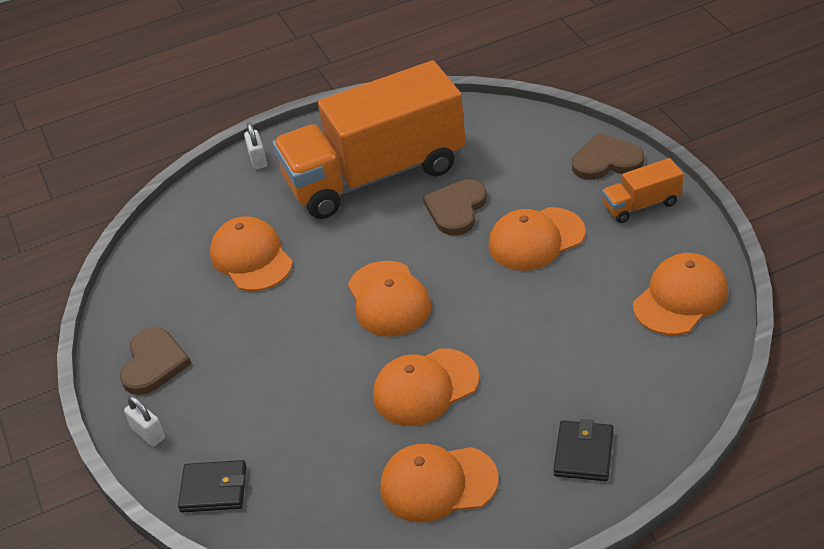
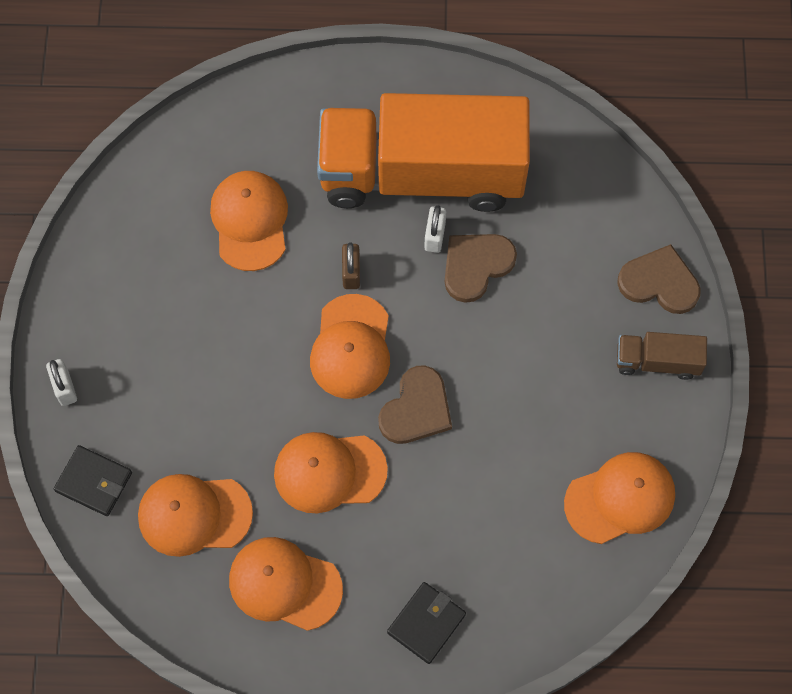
camera: 20 degrees right, 25 degrees up
(154, 363) = (103, 306): brown heart -> brown heart (416, 409)
(258, 160) = (318, 87): white padlock -> white padlock (434, 236)
(357, 254) = (351, 272): none -> brown padlock
(536, 239) = (529, 349): orange cap -> orange cap (194, 515)
(641, 205) = (657, 361): orange truck -> brown truck

